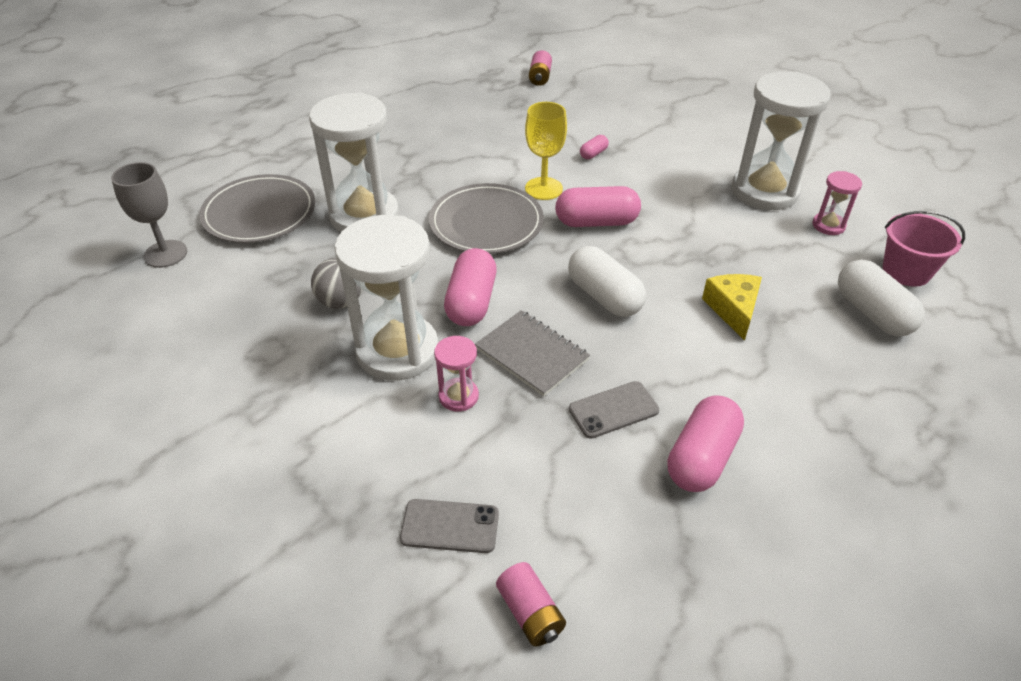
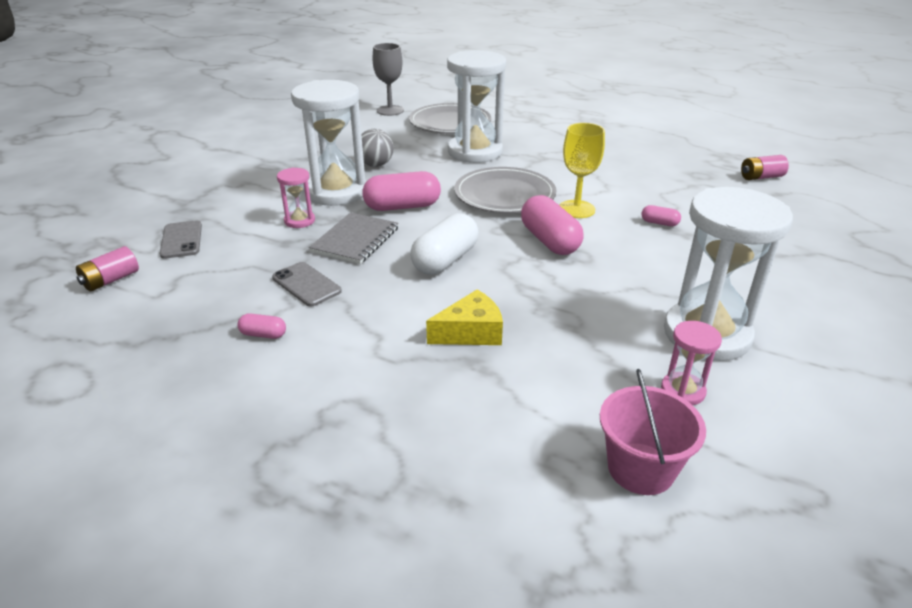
camera: 70 degrees right, 10 degrees down
(701, 458) = (263, 334): pink capsule -> pink capsule, size x0.47
(872, 313) = (529, 437): white capsule -> none

